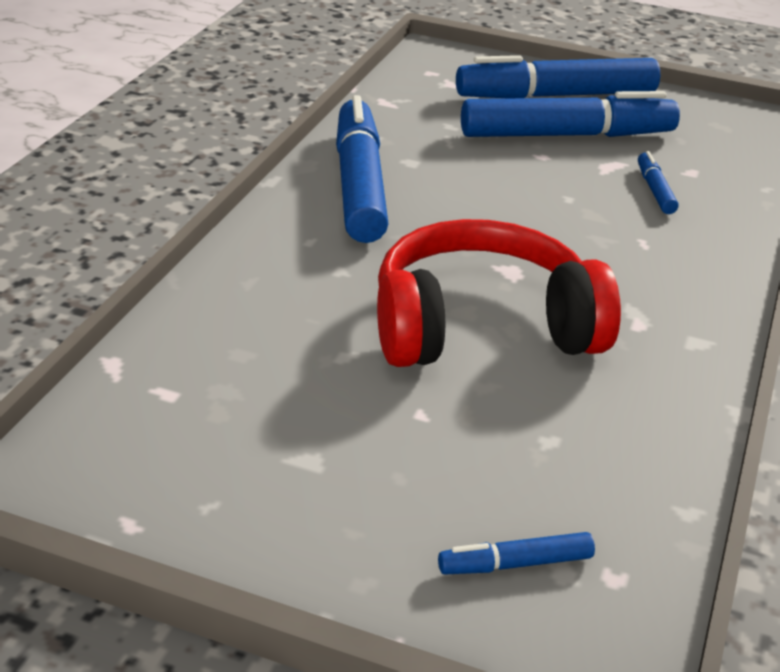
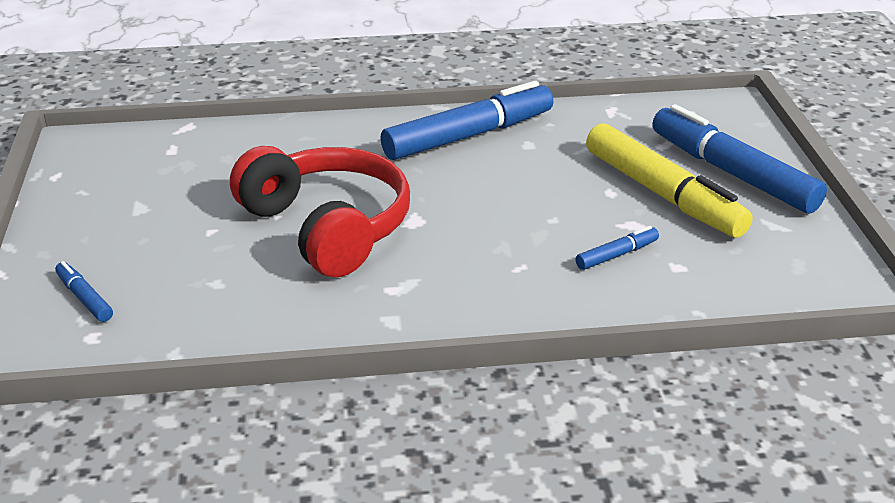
camera: 65 degrees right, 0 degrees up
(567, 135) = (663, 194): blue marker -> yellow marker

